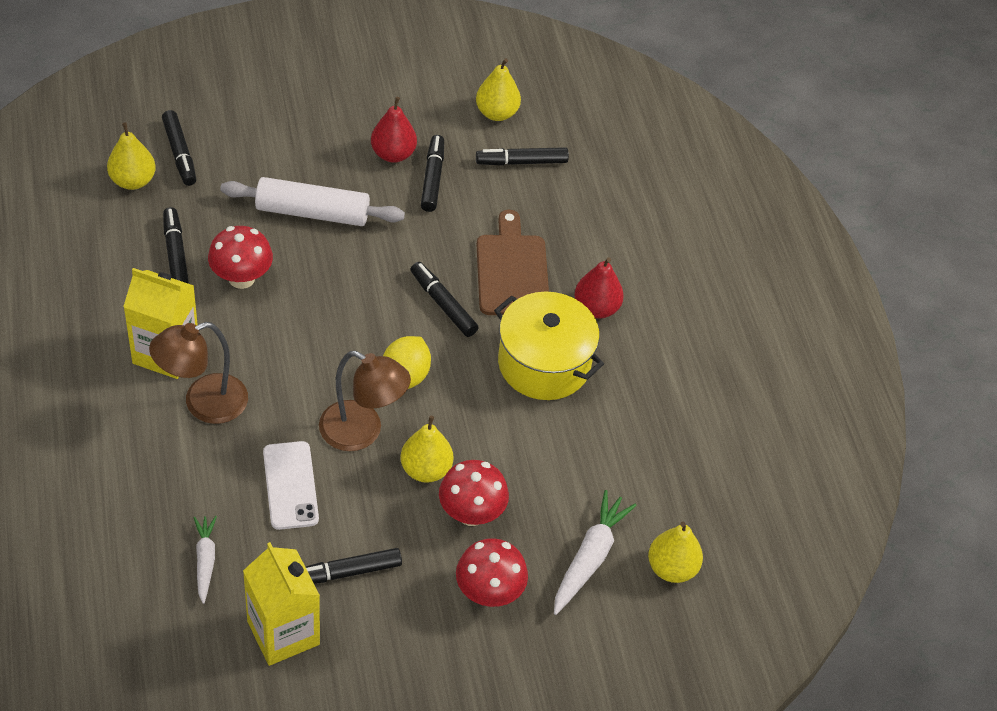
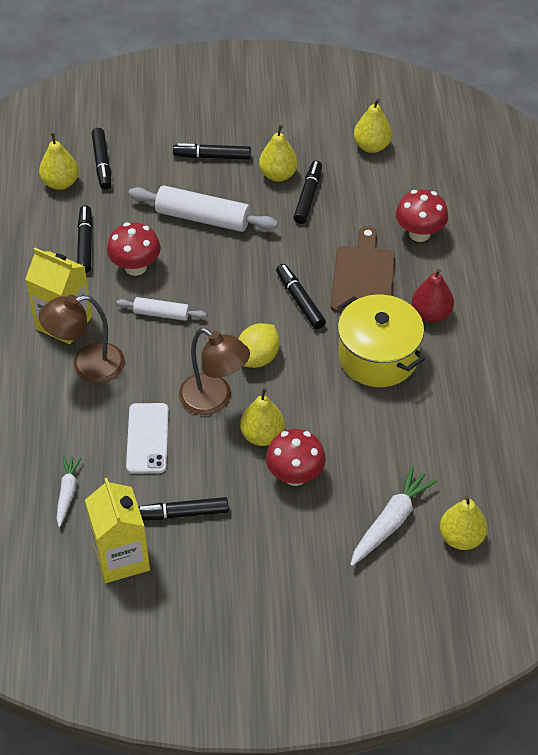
camera: 15 degrees right, 0 degrees up
(282, 333) = (161, 314): none -> white rolling pin
(393, 154) = (278, 175): red pear -> yellow pear
(489, 593) = (299, 542): red mushroom -> red mushroom (419, 233)
(521, 162) = (386, 188): black marker -> black marker (212, 156)

